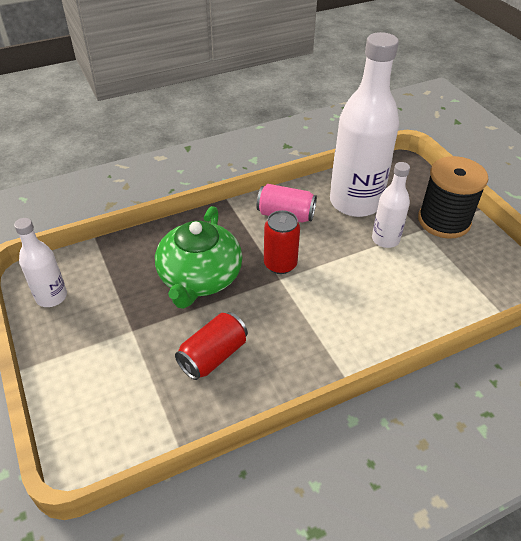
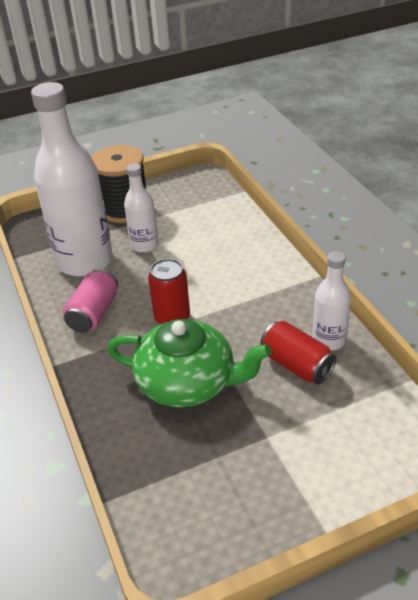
camera: 85 degrees left, 5 degrees down
(51, 297) = (214, 534): white bottle -> white bottle (329, 340)

